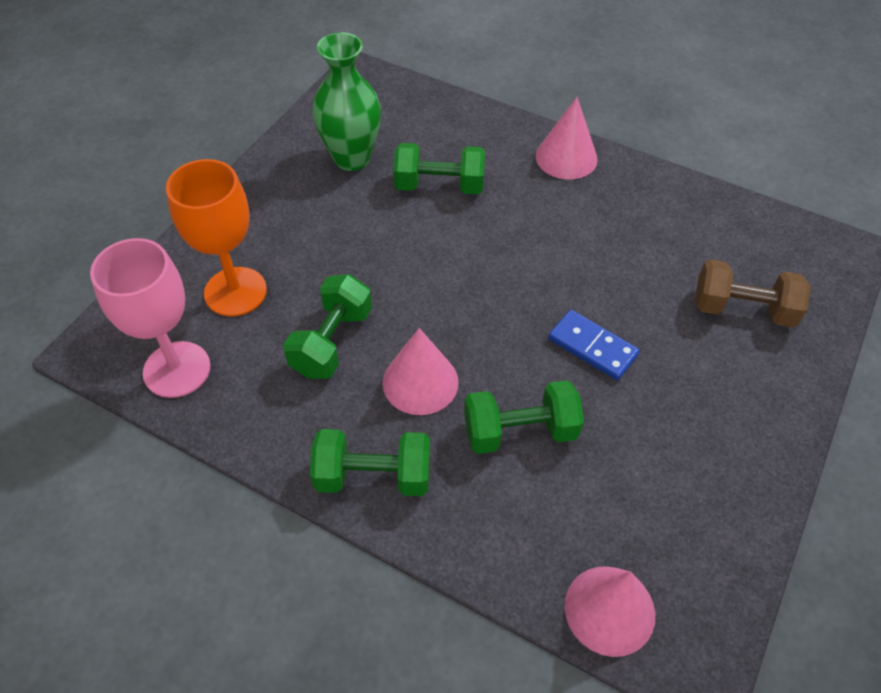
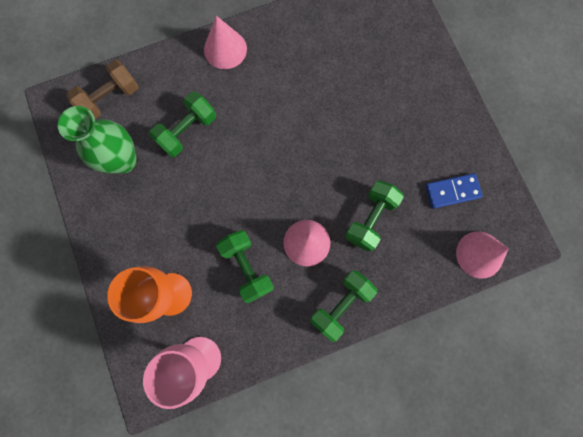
camera: 50 degrees left, 25 degrees up
(592, 347) = (353, 146): blue domino -> blue domino (452, 191)
(742, 309) = (388, 59): brown dumbbell -> brown dumbbell (110, 98)

